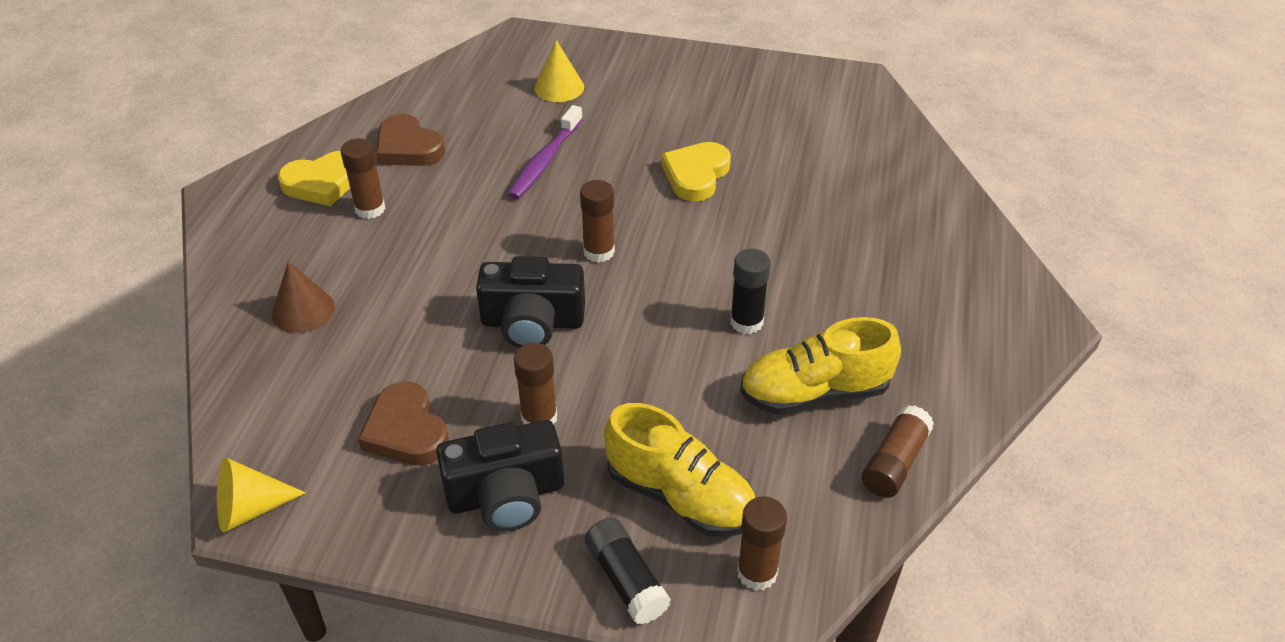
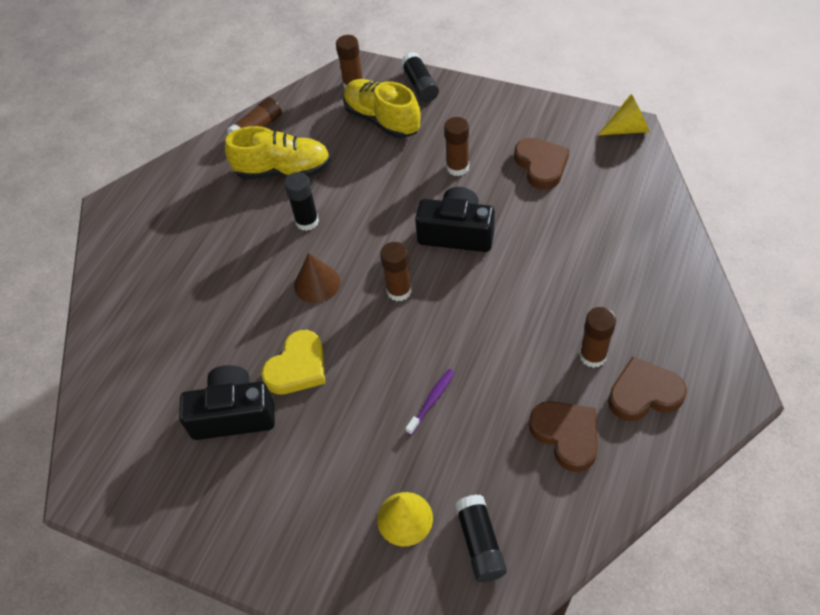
camera: 165 degrees left, 10 degrees up
(303, 310) = (629, 257): brown cone -> brown cone (317, 283)
(322, 183) = (643, 393): yellow heart -> brown heart
(491, 80) = (480, 543): none -> black glue stick
(506, 495) = (480, 127): black camera -> black camera (233, 414)
(545, 161) = (432, 400): purple toothbrush -> purple toothbrush, size x0.60

